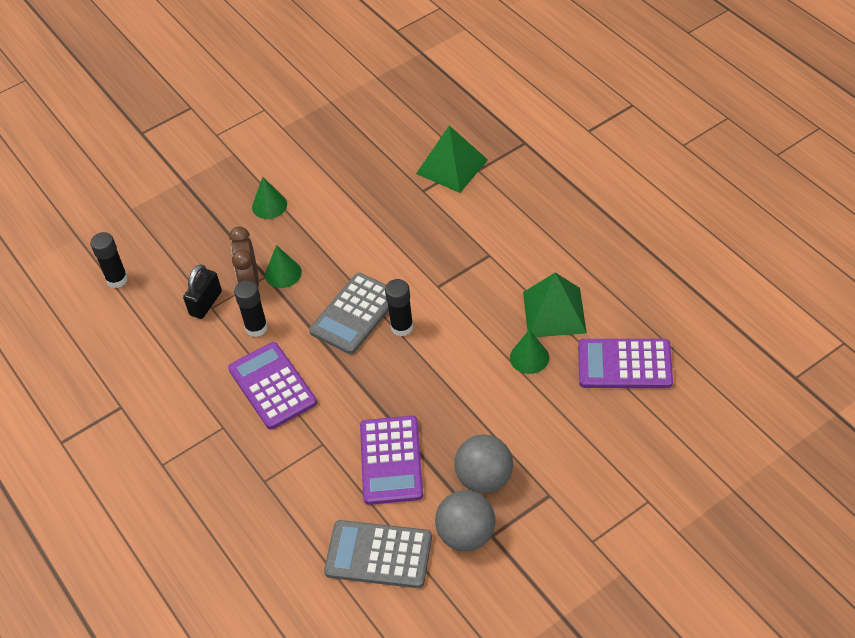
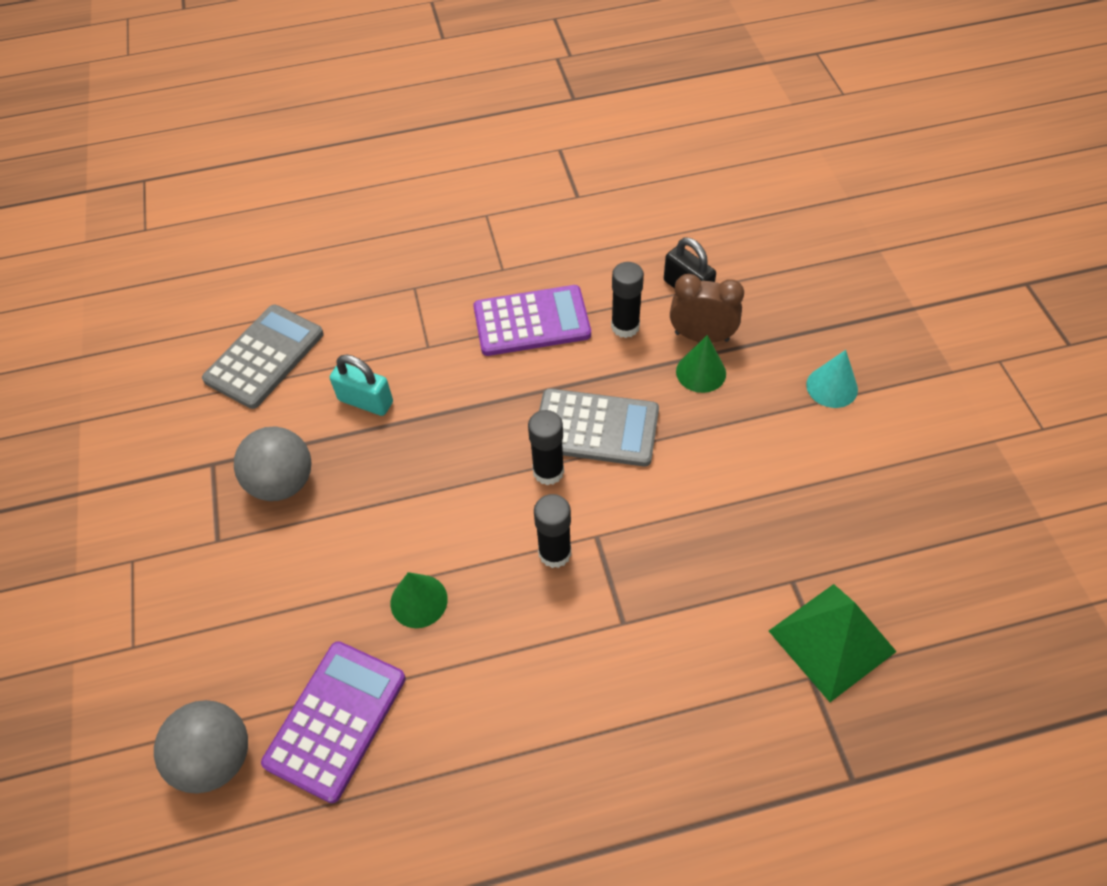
camera: 110 degrees right, 5 degrees up
(117, 279) = (763, 220): black glue stick -> black glue stick (555, 553)
(269, 205) = (832, 387): green cone -> turquoise cone
(355, 314) = (596, 428): grey calculator -> grey calculator turned 135 degrees clockwise
(391, 460) = (365, 401): purple calculator -> turquoise padlock
(466, 535) = (230, 440): grey ball -> grey ball (216, 757)
(554, 312) = (475, 666): green pyramid -> none

